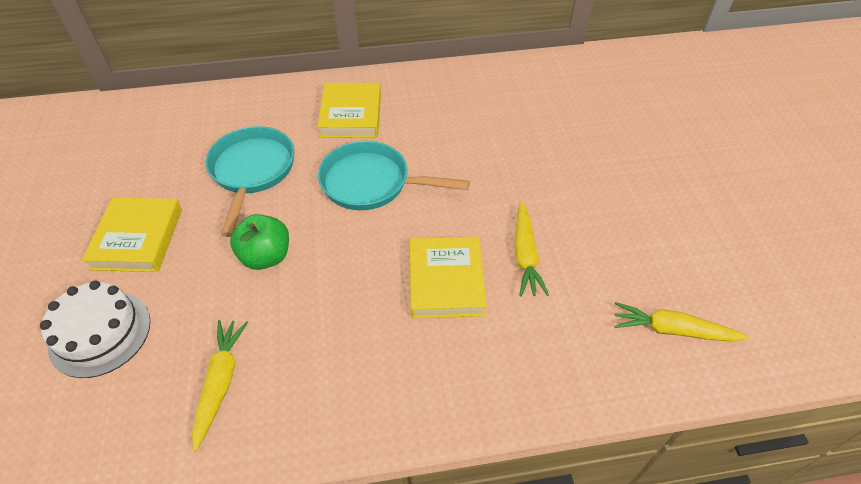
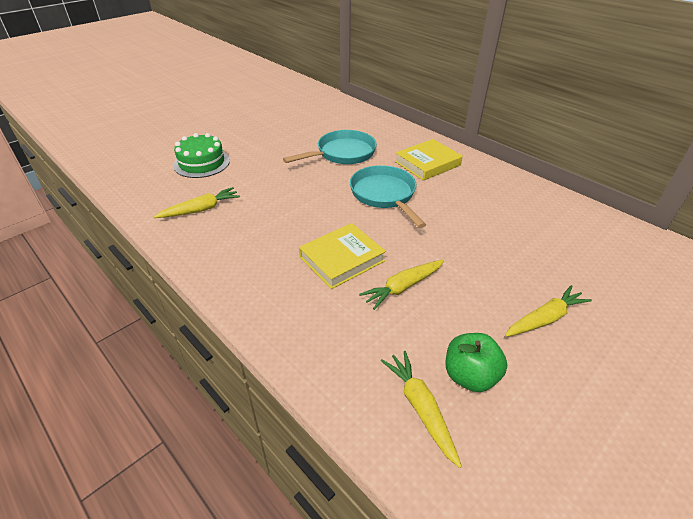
camera: 55 degrees right, 10 degrees down
(100, 333) = (202, 163): white cake -> green cake
(138, 238) = (263, 145): yellow book -> none
(266, 256) = (291, 185): green apple -> green apple (470, 376)
(628, 184) = (545, 318): none -> yellow carrot

